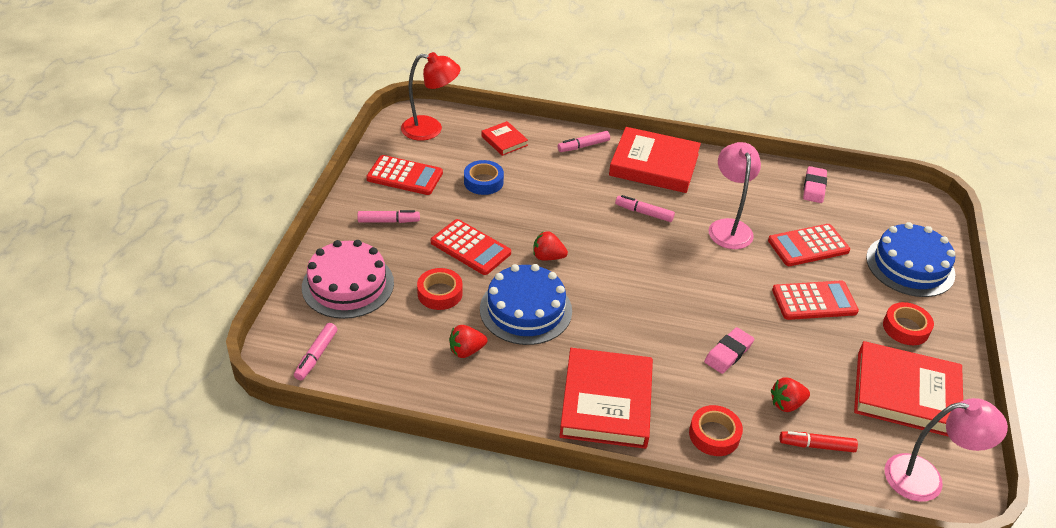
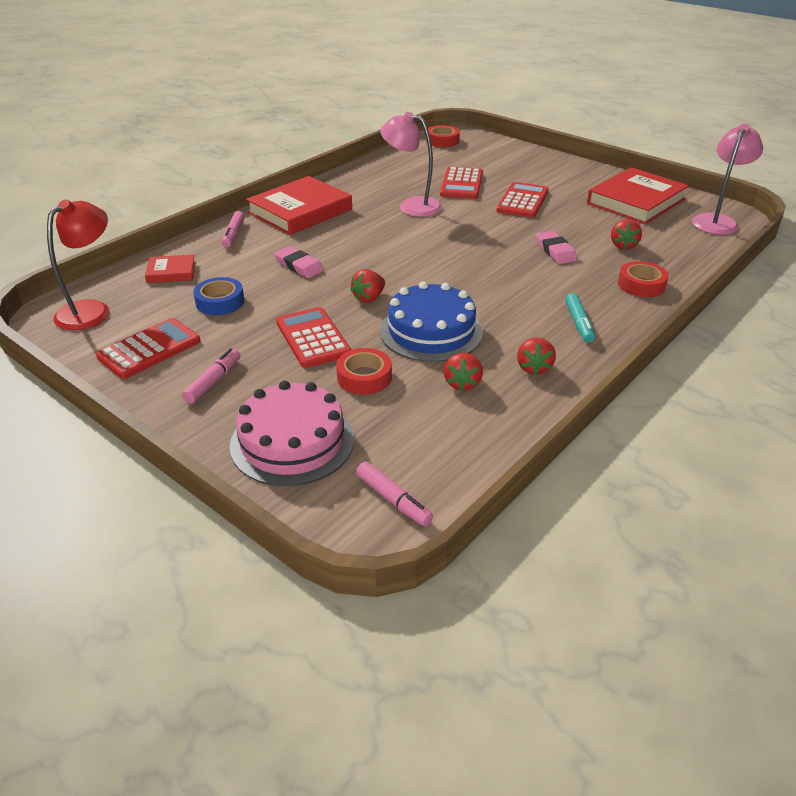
camera: 60 degrees left, 5 degrees down
(470, 248) = (313, 338): red calculator -> red calculator turned 90 degrees counterclockwise
(515, 388) = (534, 368): none -> red strawberry
(606, 402) = (579, 323): red book -> turquoise marker
(644, 213) = (357, 234): pink marker -> none
(814, 187) = (399, 161): pink eraser -> pink eraser (299, 266)
(816, 446) = (671, 248): red marker -> none
(906, 328) = (573, 180): red tape -> red tape (442, 141)
(910, 266) = (513, 159): blue cake -> none

